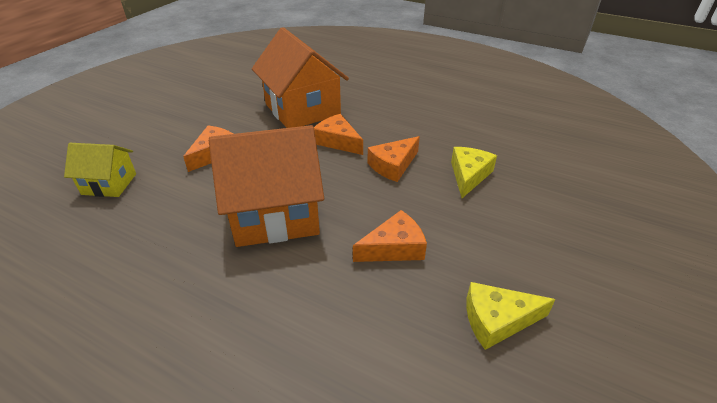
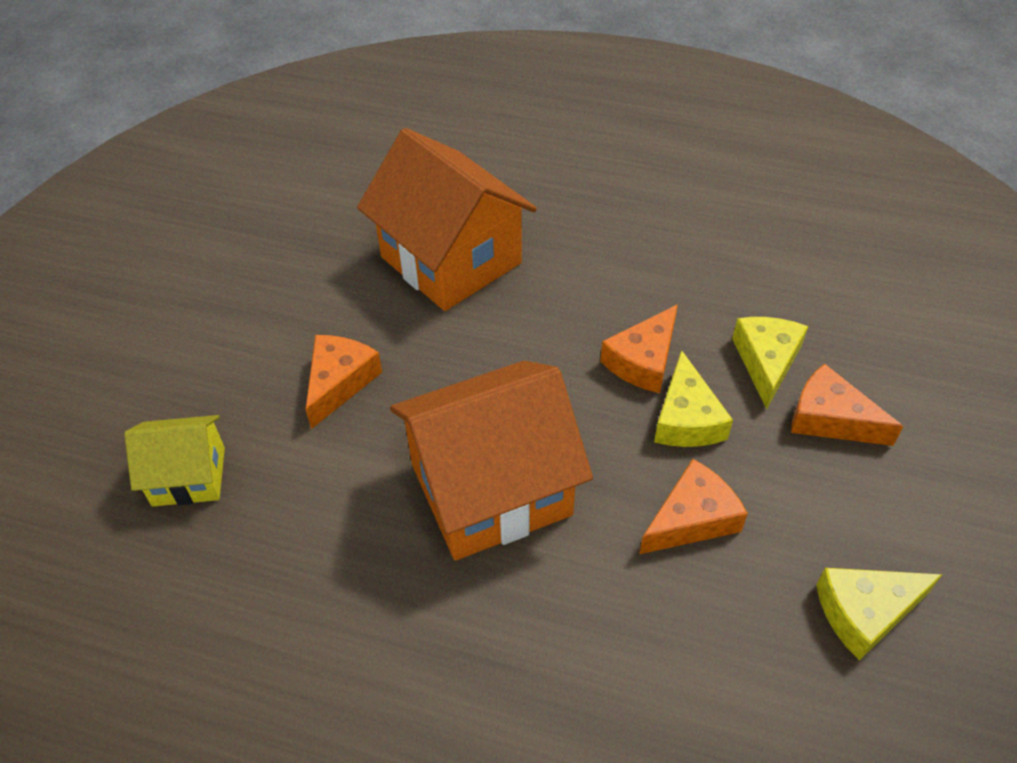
camera: 10 degrees left, 10 degrees up
(337, 141) = (537, 323): orange cheese -> orange cheese (830, 419)
(409, 196) = (686, 418): none -> yellow cheese

